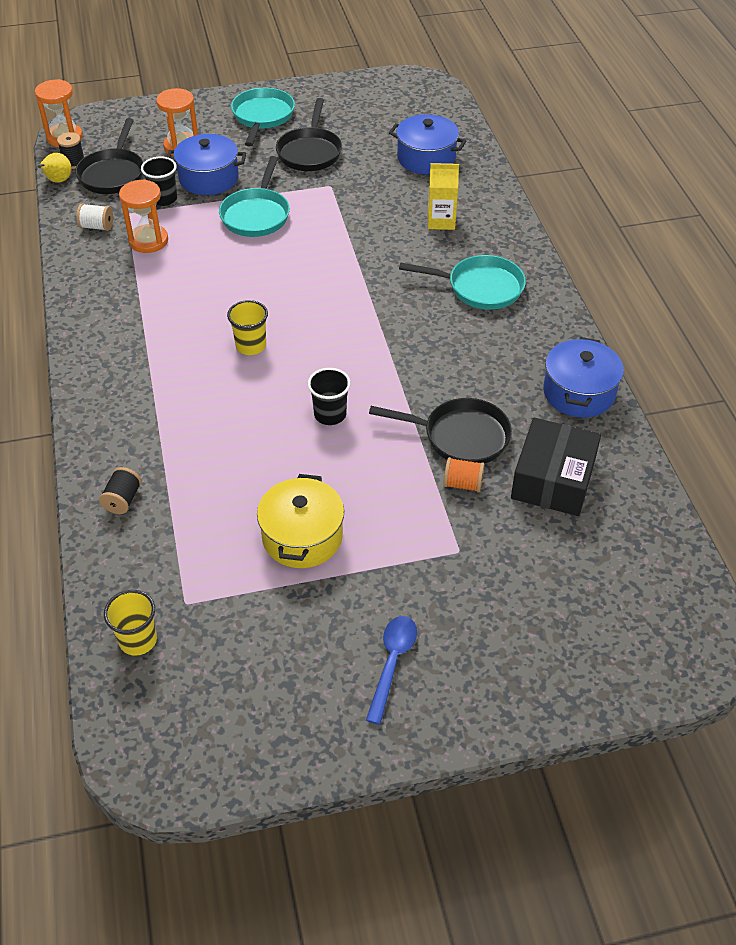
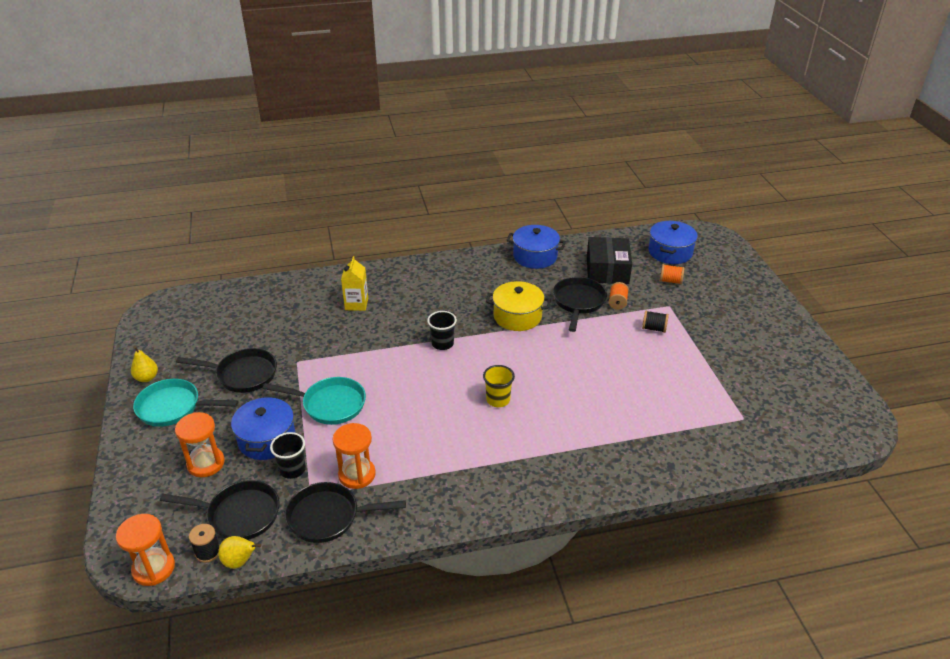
camera: 90 degrees left, 10 degrees down
(97, 226) = (328, 517): white spool -> black pan
(123, 500) = (666, 459): black spool -> black spool (653, 328)
(138, 640) = (779, 439): yellow cup -> none
(302, 537) = (675, 368): yellow pot -> yellow pot (517, 316)
(308, 95) = (147, 378): none -> yellow pear
(330, 415) = (566, 357): black cup -> black cup (442, 344)
(392, 663) = (754, 331): blue spoon -> none
(426, 158) = (272, 309): blue pot -> blue pot (670, 252)
(480, 288) = (435, 289): turquoise pan -> none
(531, 563) = (670, 281): none -> orange spool
(553, 480) = (607, 270): black box -> black box turned 75 degrees clockwise

